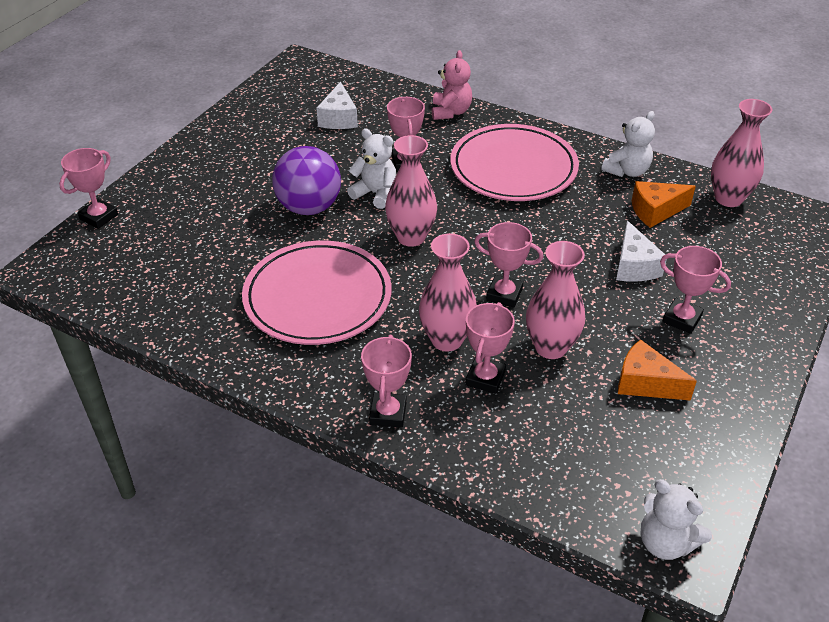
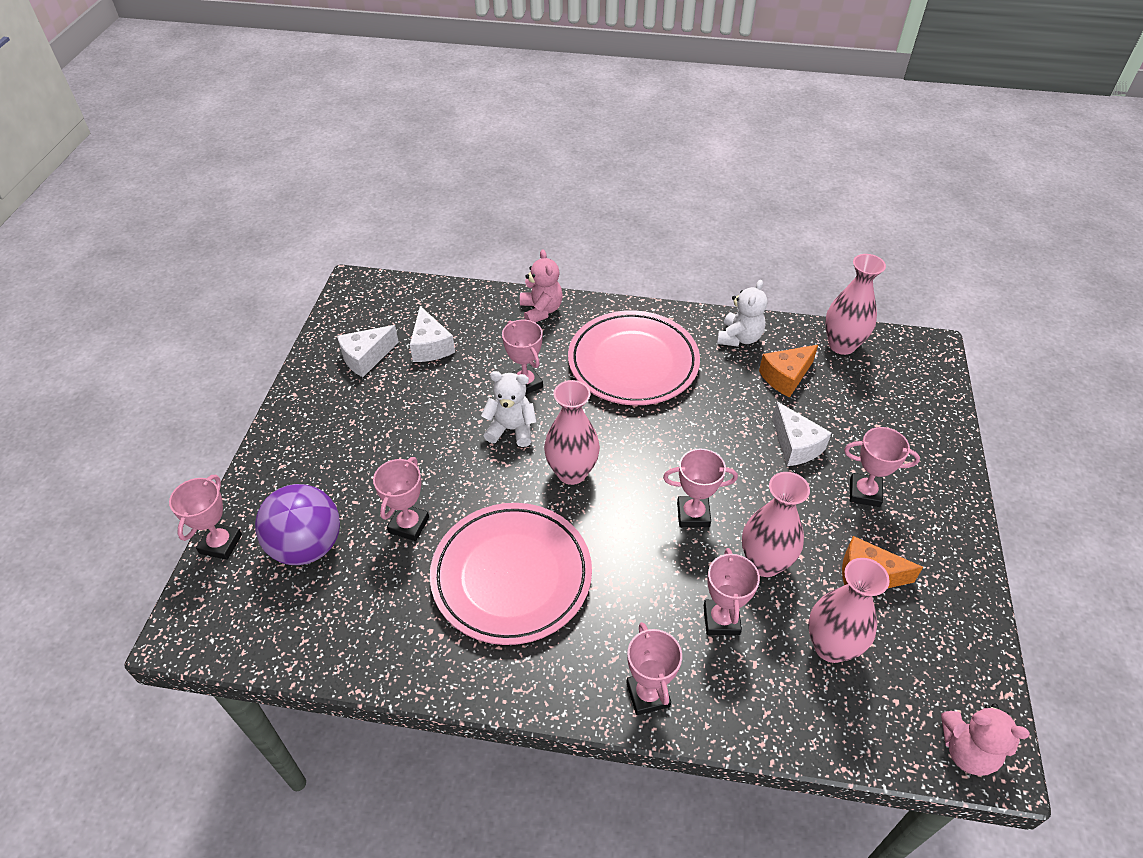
camera: 20 degrees left, 5 degrees up
(252, 241) = (409, 525): none -> pink trophy
(280, 115) = (366, 358): none -> white cheese
(309, 207) = (450, 465): purple ball -> purple ball (307, 546)
(447, 340) = (663, 586): pink vase -> pink vase (831, 646)
(665, 542) = (967, 751): white teddy bear -> pink teddy bear

